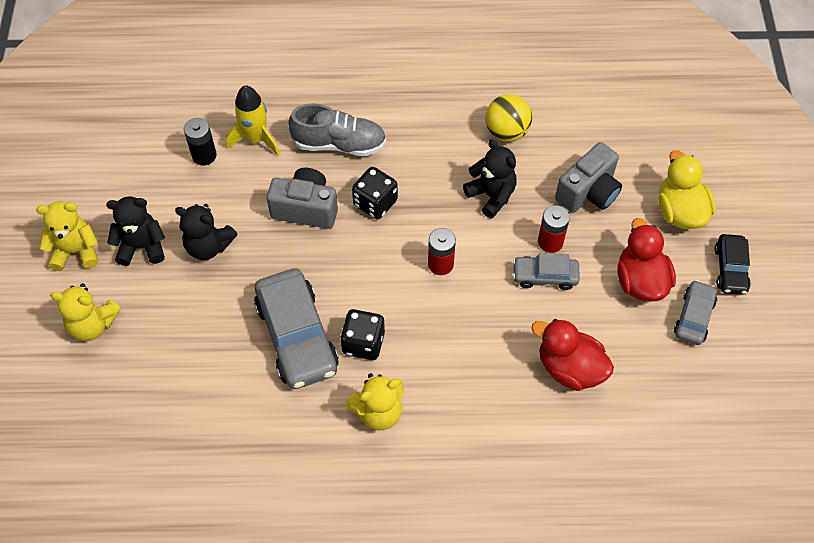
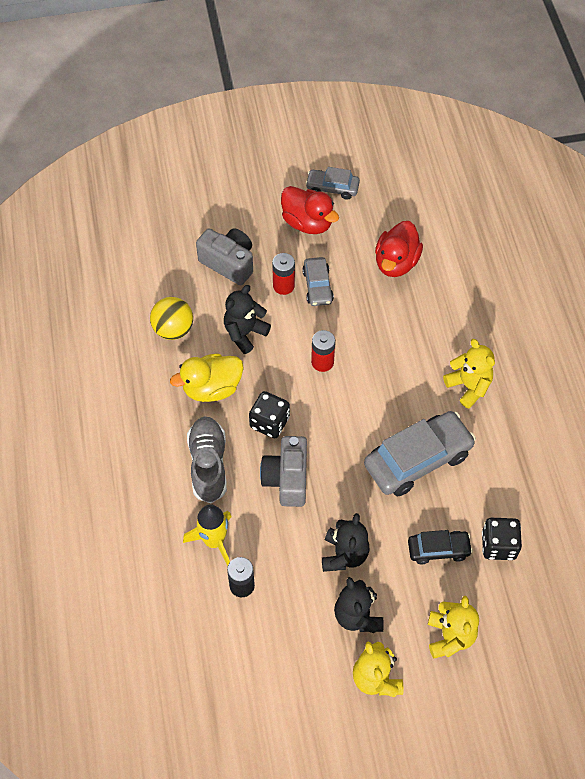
camera: 100 degrees left, 0 degrees up
(363, 343) = (411, 408): black dice -> black dice (498, 545)
(640, 281) = (307, 223): red duck -> red duck turned 120 degrees counterclockwise
(680, 211) = (236, 200): yellow duck -> yellow duck (212, 388)
(730, 269) = (284, 167): black car -> black car (438, 549)

